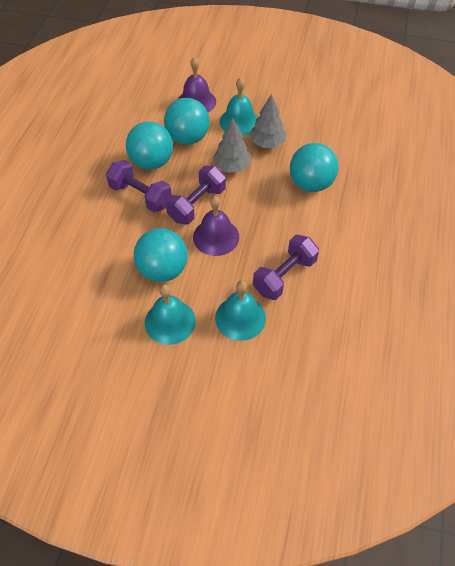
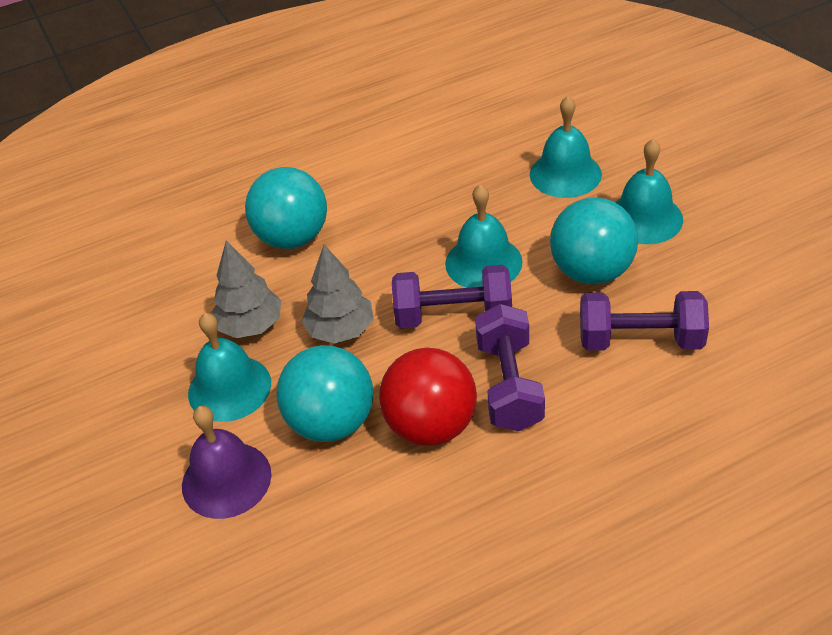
camera: 125 degrees left, 10 degrees down
(152, 162) = (431, 426): turquoise ball -> red ball
(216, 237) = (483, 262): purple bell -> turquoise bell
(284, 276) = (468, 176): purple dumbbell -> purple dumbbell (640, 340)

